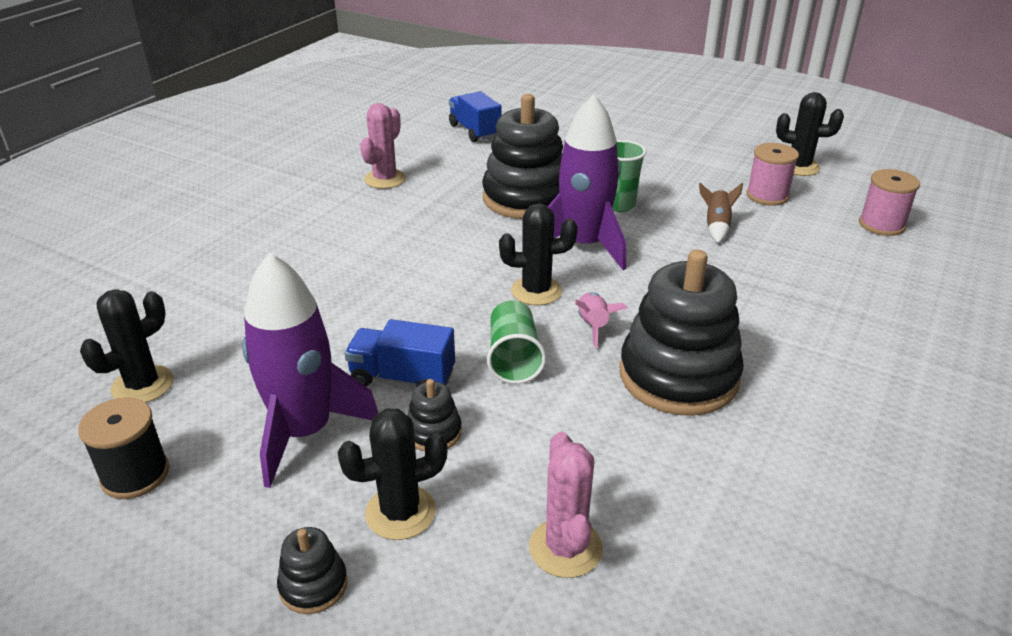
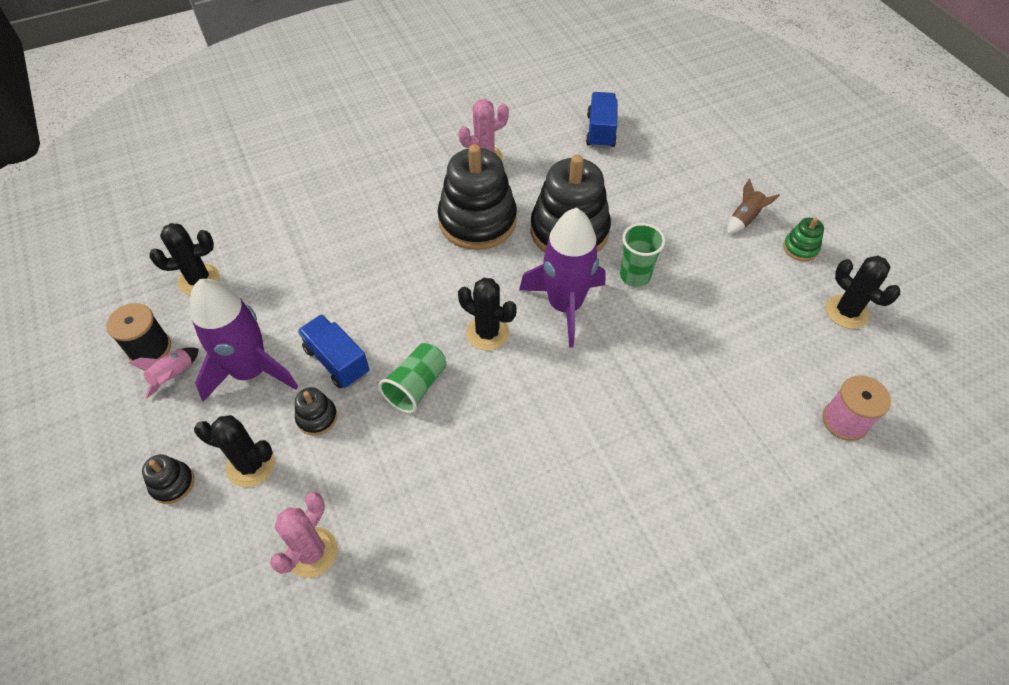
camera: 35 degrees right, 20 degrees up
(593, 326) = (495, 389): pink rocket -> pink rocket (174, 376)
(678, 376) = (507, 470): black stacking toy -> black stacking toy (477, 221)
(716, 226) = (691, 342): brown rocket -> brown rocket (745, 219)
(720, 145) = (800, 248): none -> green stacking toy
(767, 196) = (775, 331): pink spool -> none

